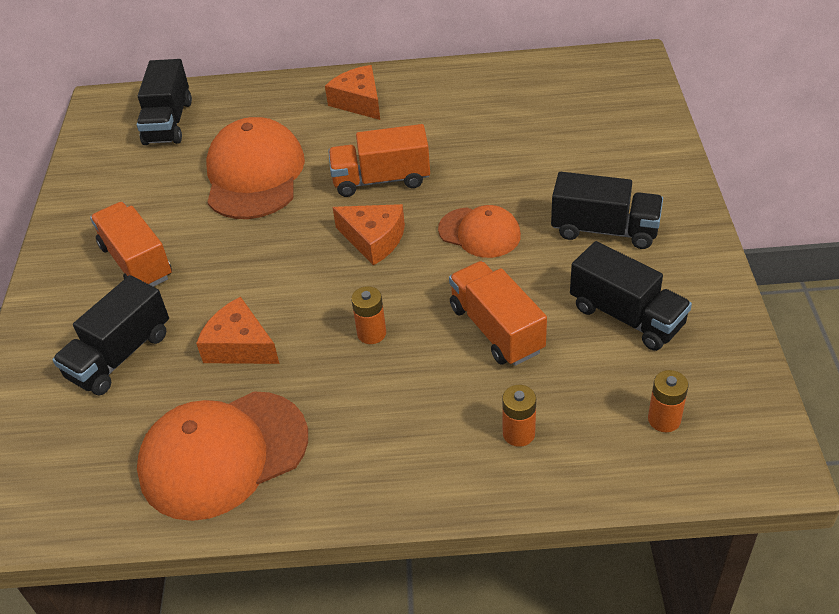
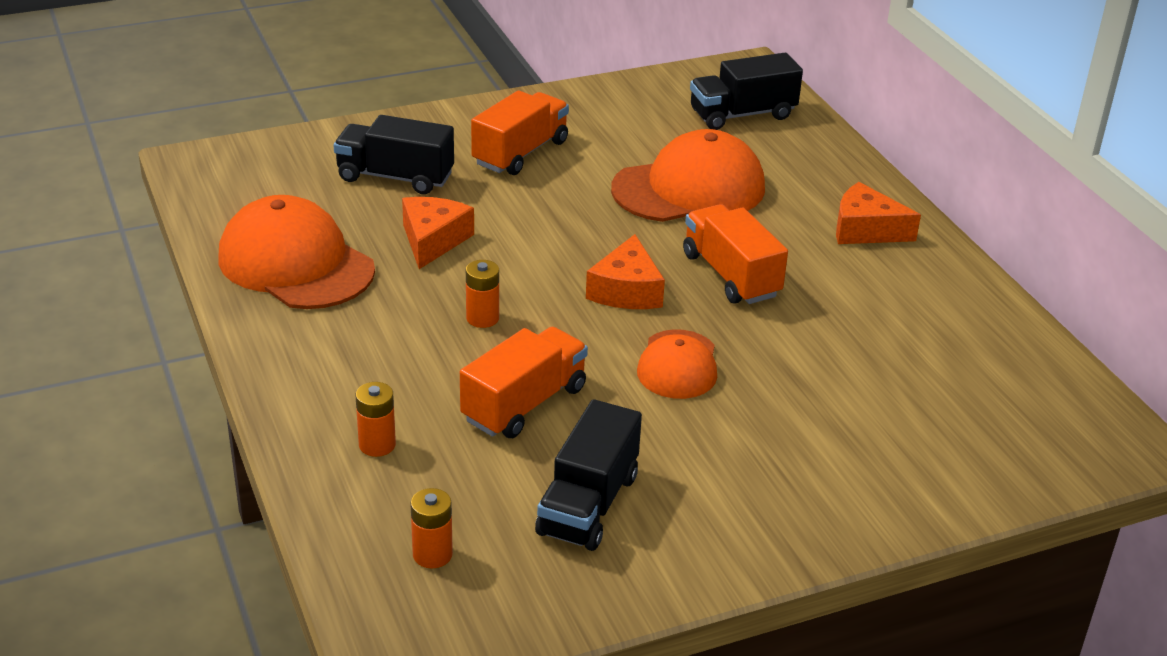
camera: 65 degrees right, 10 degrees down
(359, 102) = (865, 230): orange cheese -> orange cheese turned 105 degrees counterclockwise
(604, 230) = (736, 466): black truck -> none

